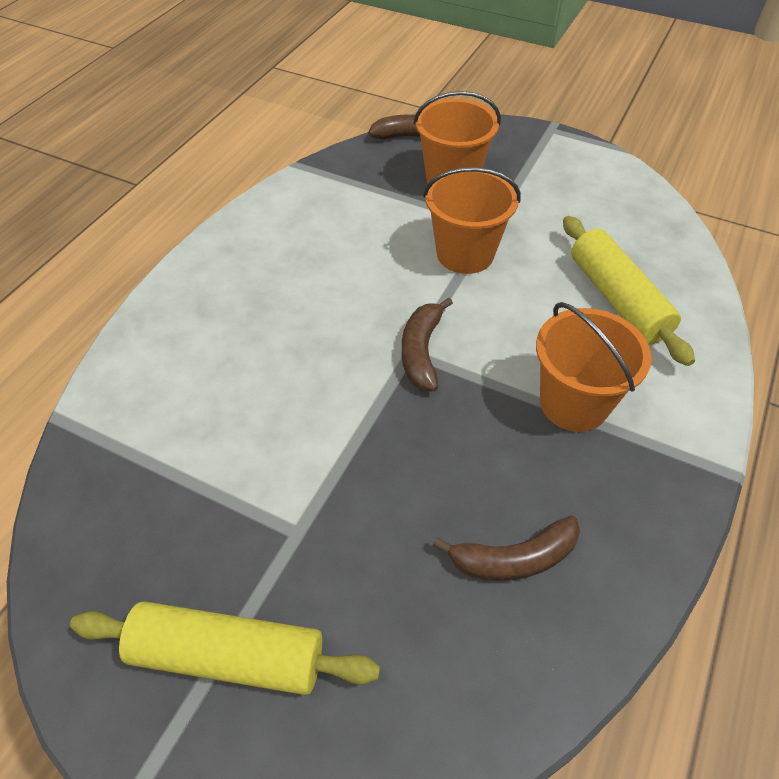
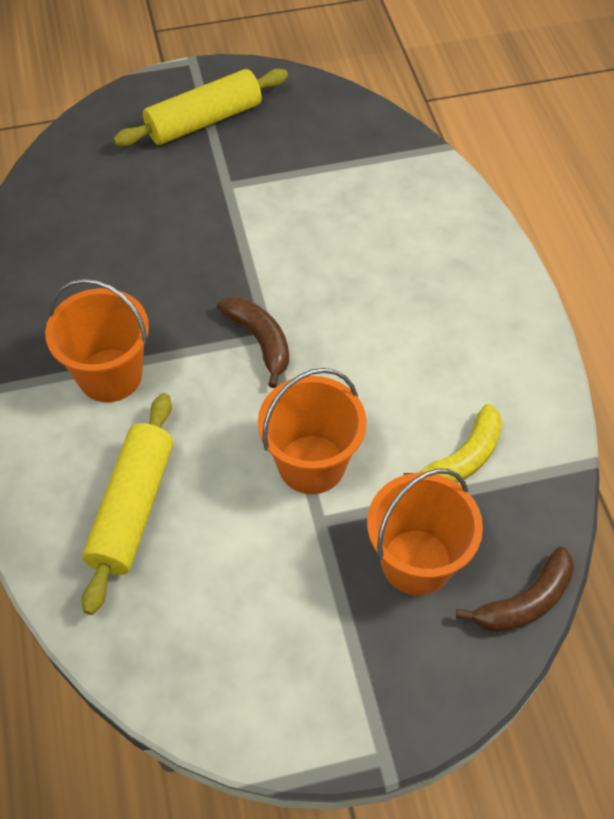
camera: 140 degrees right, 5 degrees up
(364, 204) = (463, 458): none -> yellow banana
(513, 558) = (85, 249): brown banana -> none
(618, 299) = (132, 508): yellow rolling pin -> yellow rolling pin turned 75 degrees clockwise

